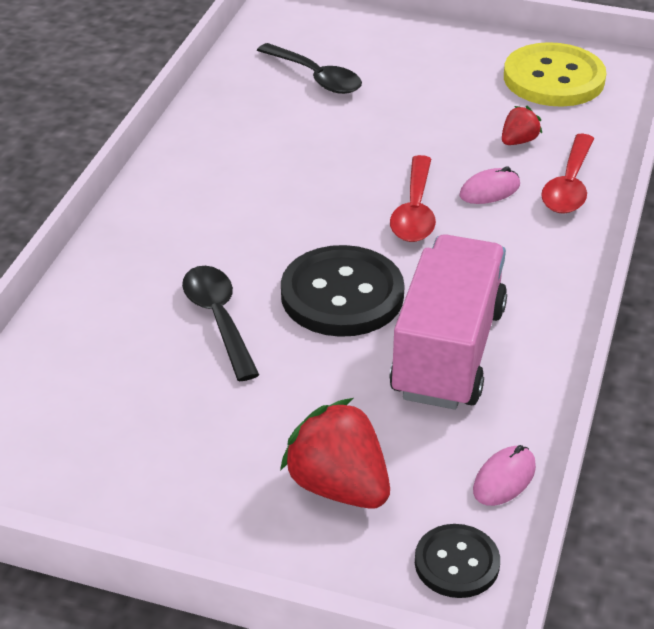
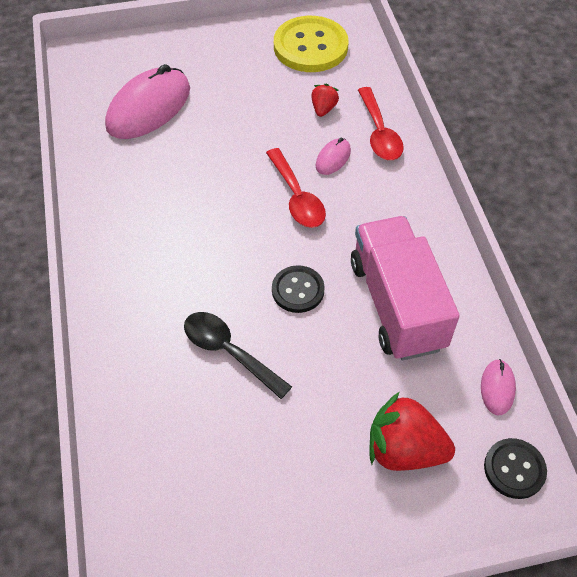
camera: 30 degrees left, 15 degrees up
(315, 77) = (149, 108): black spoon -> pink mouse
(342, 295) = (298, 290): black button -> black button, size x0.56

